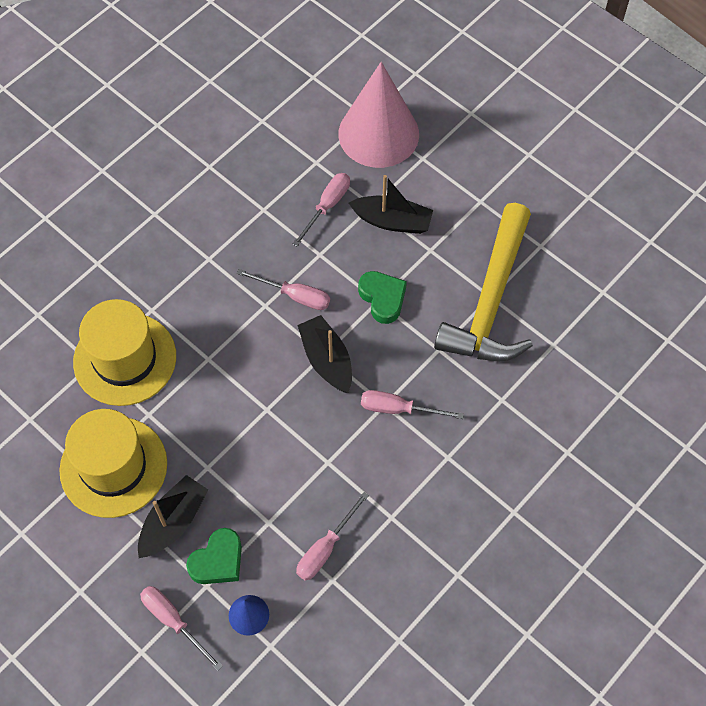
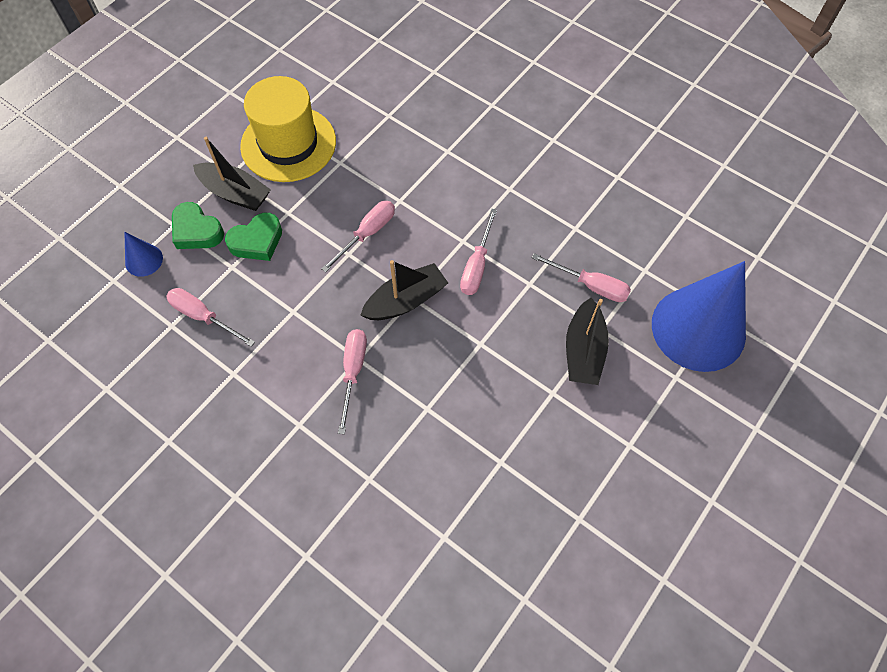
camera: 85 degrees right, 0 degrees up
(125, 359) = (394, 138): yellow hat -> none
(173, 621) = (144, 205): pink screwdriver -> pink screwdriver (367, 234)
(378, 134) = (698, 328): pink cone -> blue cone
(382, 298) = (484, 348): green heart -> green heart (257, 241)
(491, 301) = (494, 462): yellow hammer -> none

